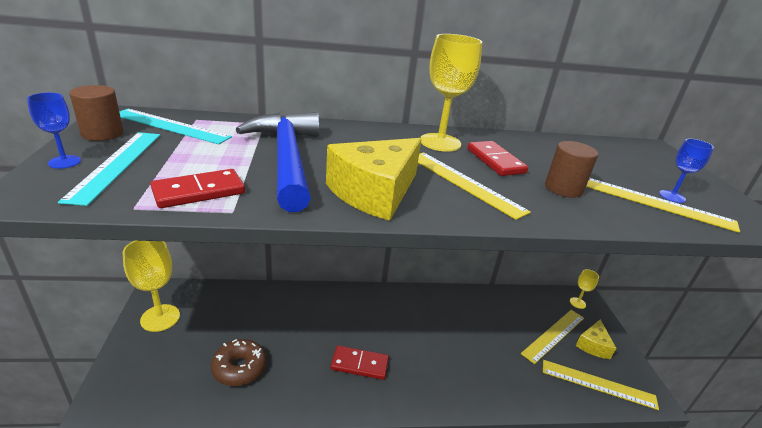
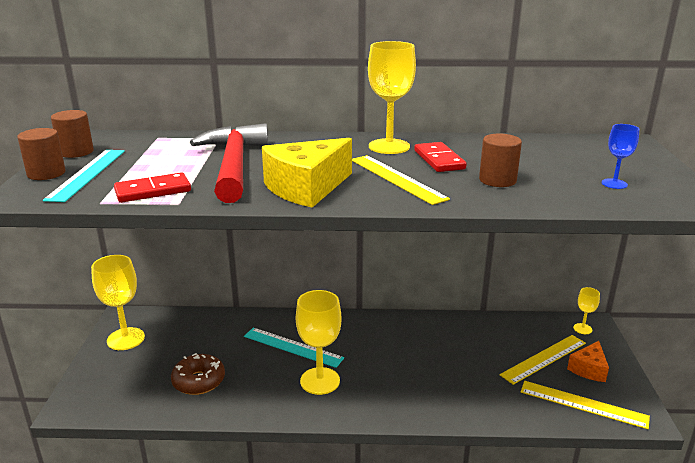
camera: 10 degrees right, 5 degrees down
(64, 162) = (46, 173): blue goblet -> brown cylinder
(171, 126) = (134, 144): turquoise ruler -> turquoise ruler (292, 347)
(287, 159) = (233, 165): blue hammer -> red hammer
(359, 364) = (320, 381): red domino -> yellow goblet
(593, 345) = (589, 369): yellow cheese -> orange cheese
(656, 203) = (590, 190): yellow ruler -> none

